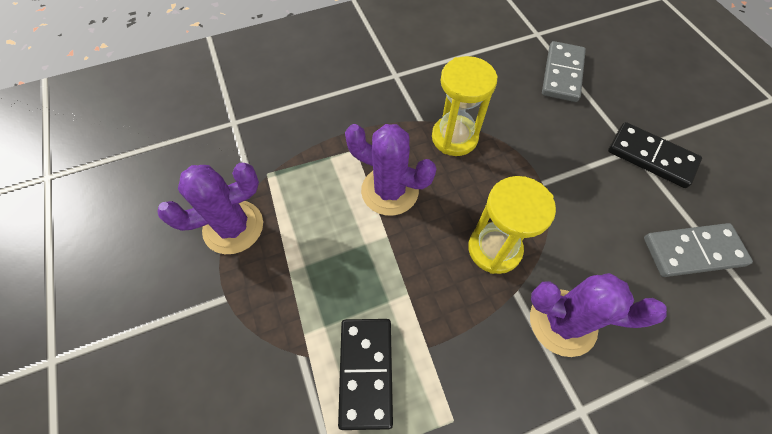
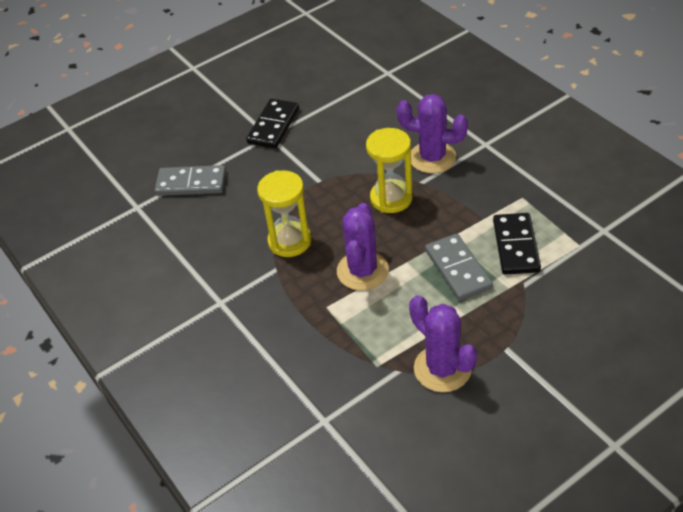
camera: 100 degrees left, 15 degrees down
(366, 372) = (516, 246): black domino -> black domino turned 75 degrees counterclockwise
(562, 322) = (432, 157): purple cactus -> purple cactus turned 75 degrees counterclockwise
(693, 252) = (352, 104): grey domino -> grey domino (458, 269)

